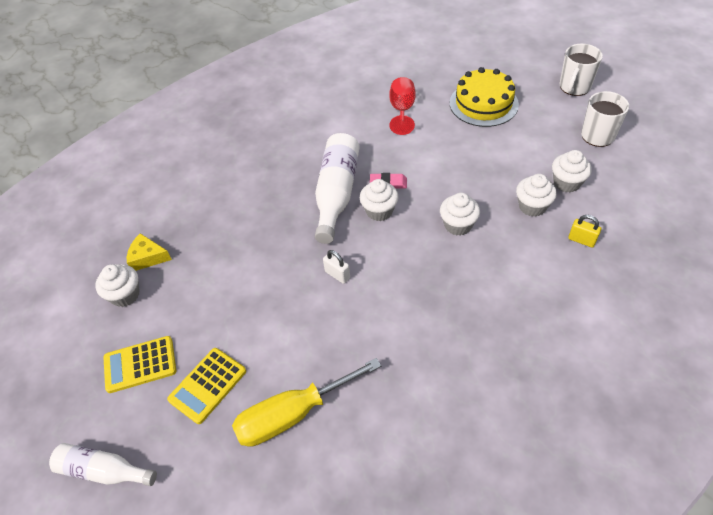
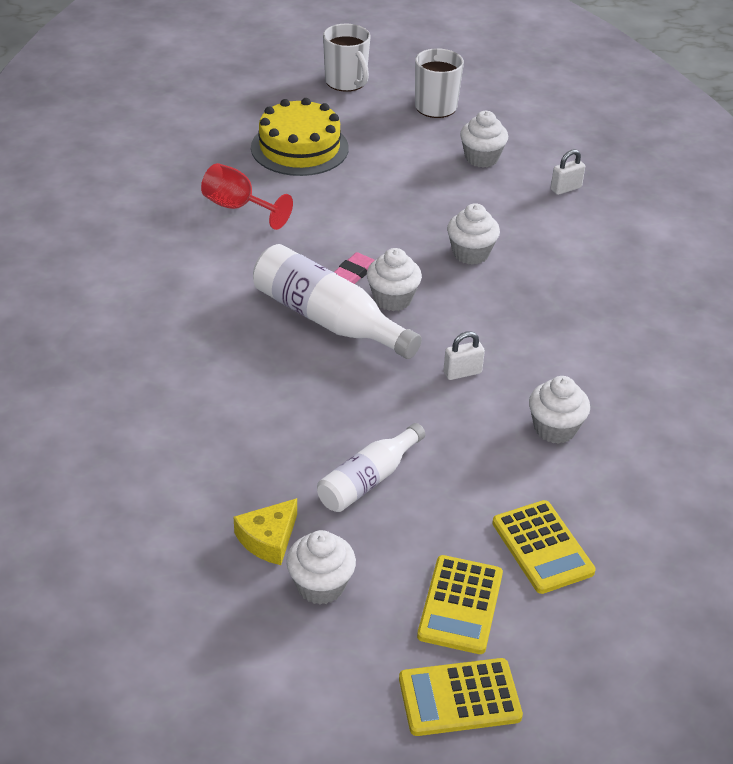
camera: 65 degrees left, 10 degrees down
(70, 396) = (459, 698): none -> yellow calculator
(104, 471) = (604, 691): white bottle -> white bottle (368, 480)
(293, 414) = (634, 487): yellow screwdriver -> none
(532, 206) = (492, 194): white cupcake -> white cupcake (555, 428)
(581, 240) = (565, 188): yellow padlock -> white padlock

